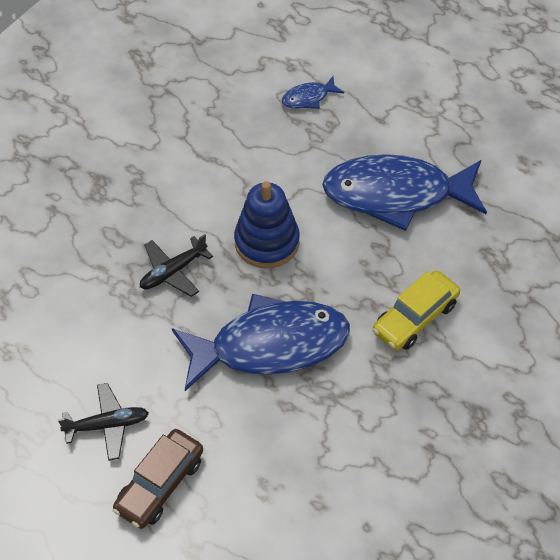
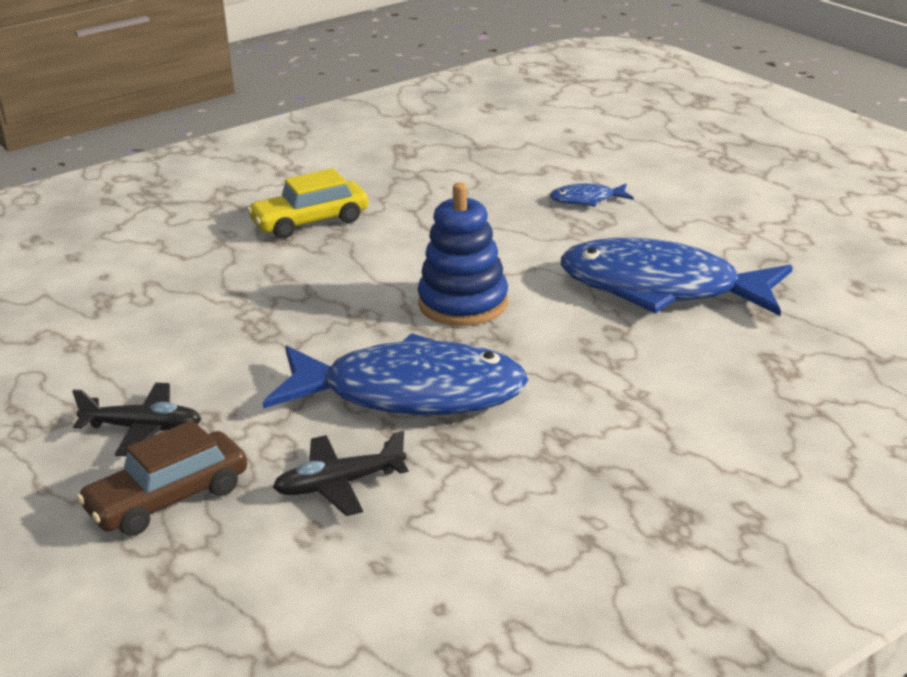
camera: 20 degrees right, 25 degrees down
(173, 272) = (326, 310): black plane -> black plane (339, 484)
(415, 318) = (631, 401): yellow car -> yellow car (310, 222)

